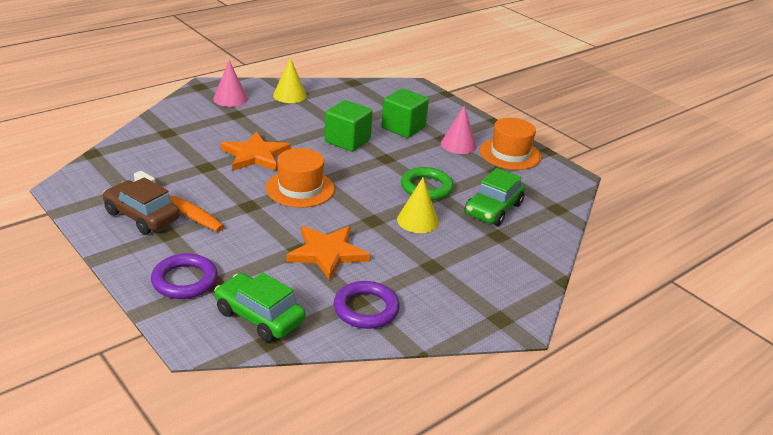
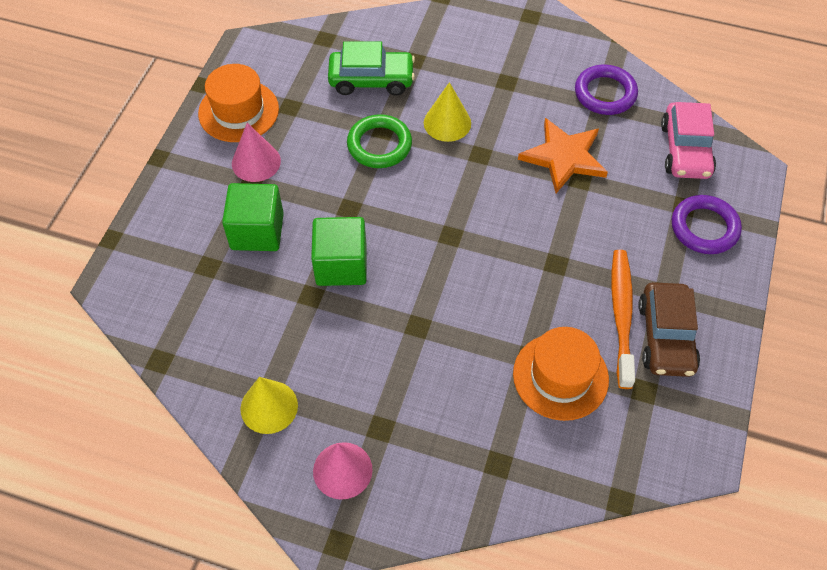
camera: 120 degrees left, 25 degrees up
(255, 155) = (459, 329): orange star -> none
(259, 316) = (685, 150): green car -> pink car
(300, 188) = (484, 243): orange hat -> orange hat (560, 376)

